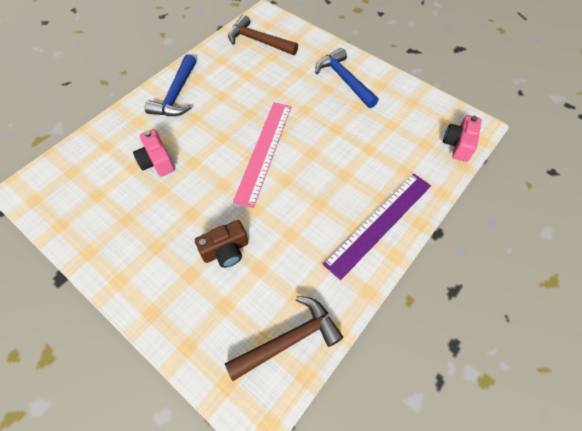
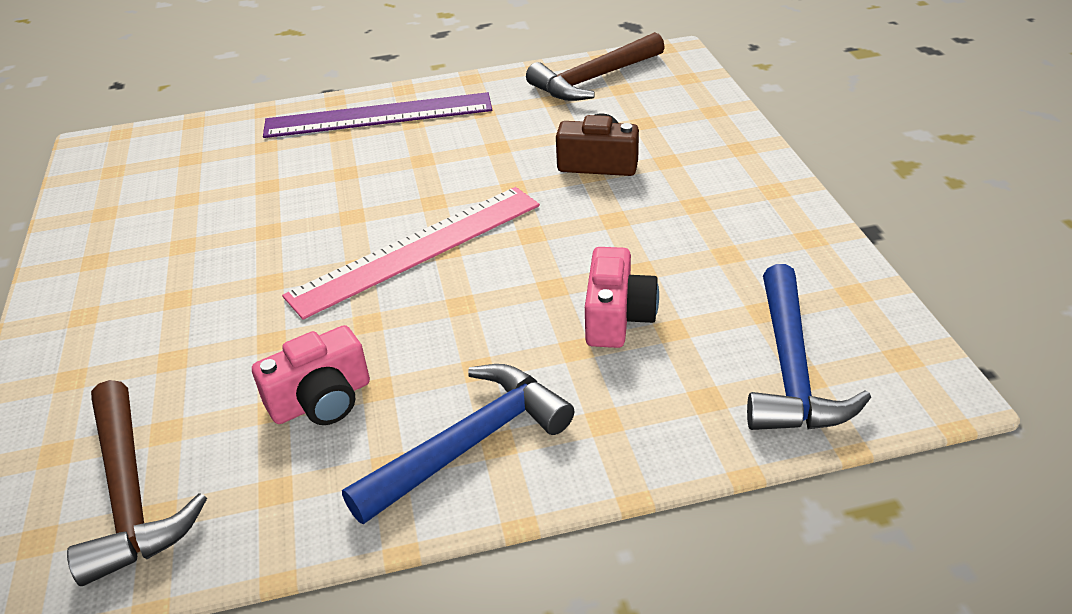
camera: 140 degrees left, 20 degrees down
(289, 340) = (594, 79): brown hammer -> brown hammer turned 45 degrees counterclockwise
(344, 80) = (128, 298): blue hammer -> blue hammer (791, 369)
(458, 144) = (156, 141): pink camera -> pink camera (321, 400)

